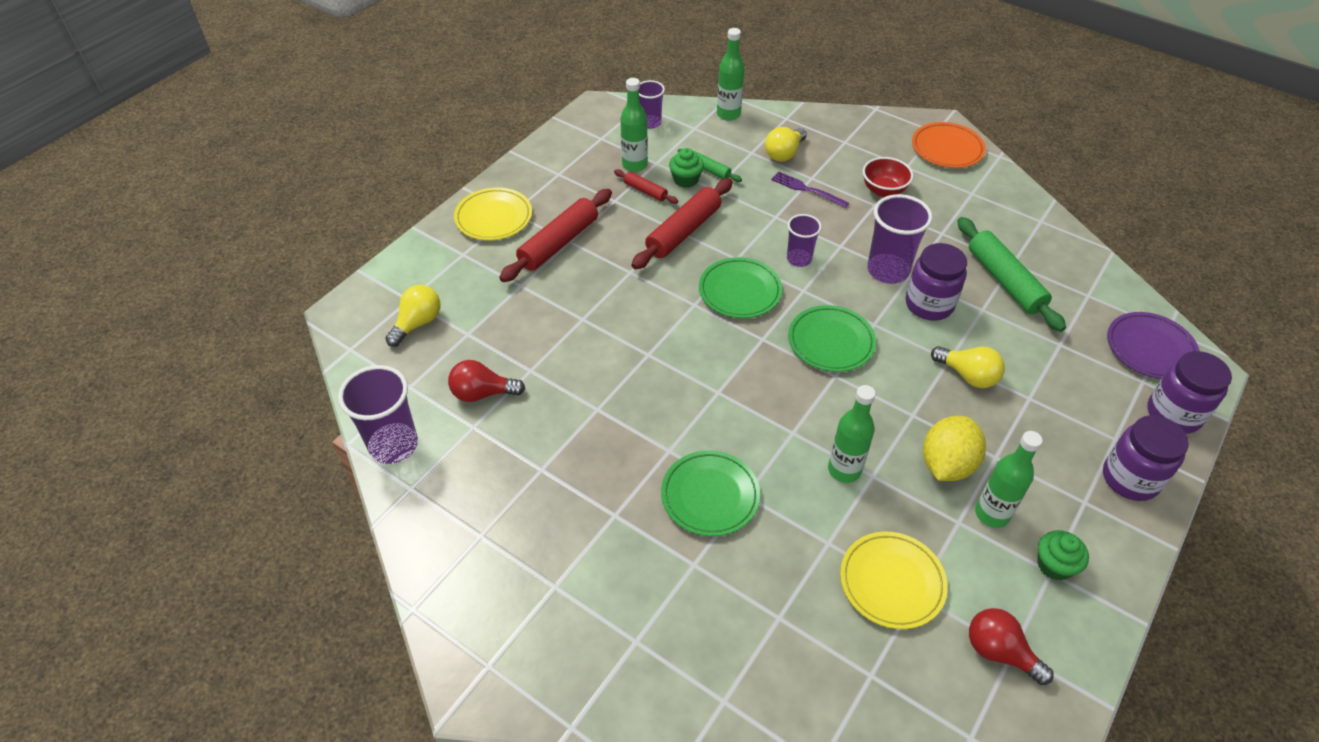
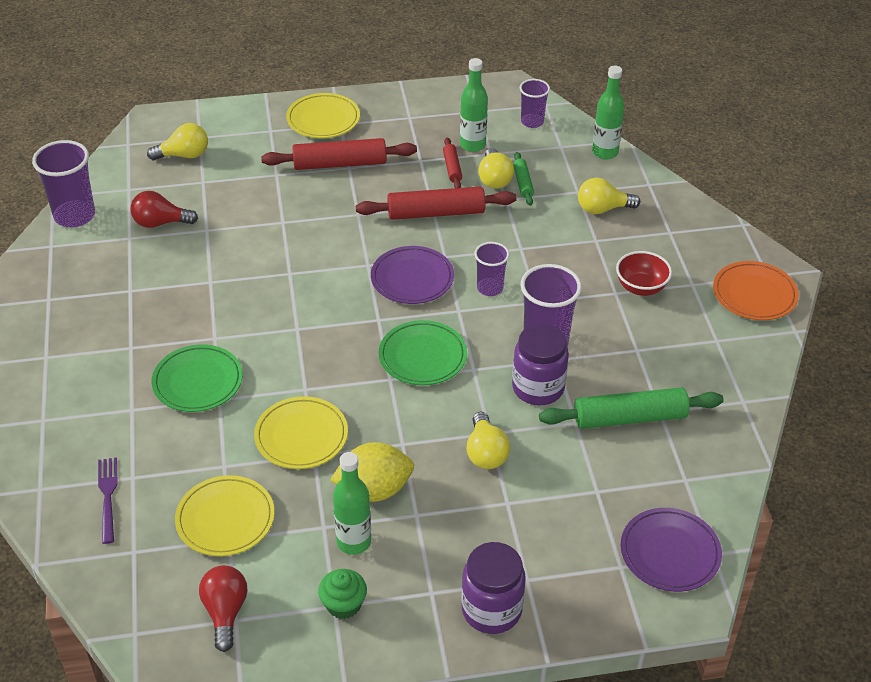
camera: 45 degrees right, 5 degrees down
(482, 393) = (160, 223): red light bulb -> red light bulb turned 45 degrees counterclockwise
(686, 180) = (494, 179): green cupcake -> yellow light bulb
(740, 291) = (412, 279): green plate -> purple plate
(807, 189) = (577, 246): purple fork -> purple fork (108, 496)
(844, 470) = (301, 436): green bottle -> yellow plate
(1004, 281) = (630, 418): green rolling pin -> green rolling pin turned 60 degrees clockwise
(1173, 414) = (605, 605): purple jar -> none

